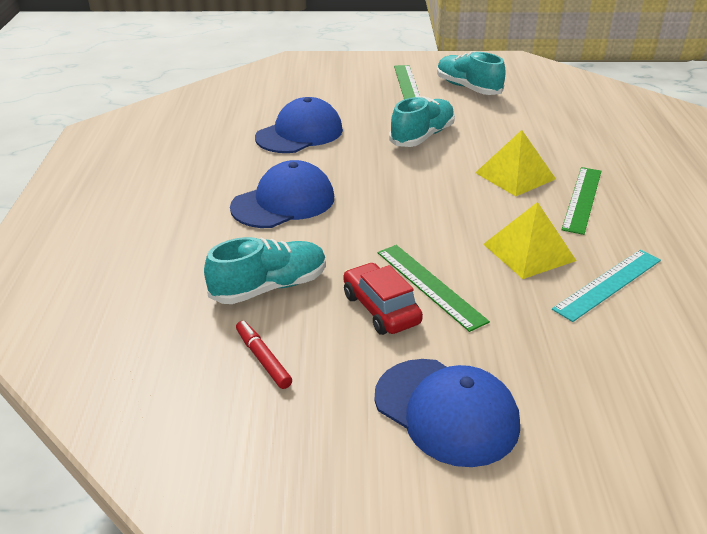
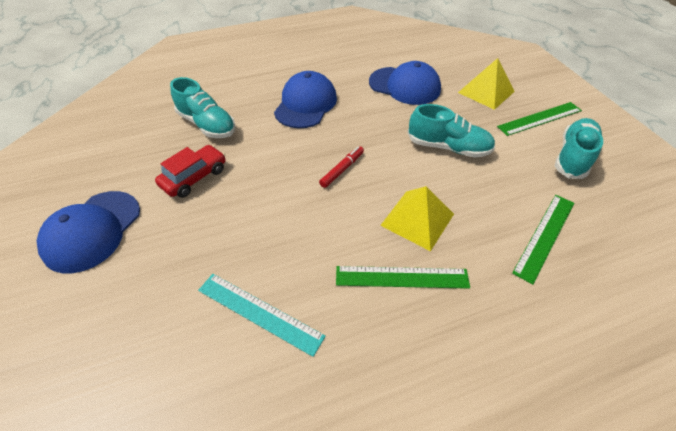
camera: 70 degrees right, 15 degrees up
(263, 359) = (138, 141): red marker -> red marker (342, 169)
(283, 202) = (306, 104): blue cap -> blue cap turned 105 degrees counterclockwise
(430, 286) = (227, 196): green ruler -> green ruler (544, 236)
(529, 252) = (292, 247): yellow pyramid -> yellow pyramid (486, 91)

